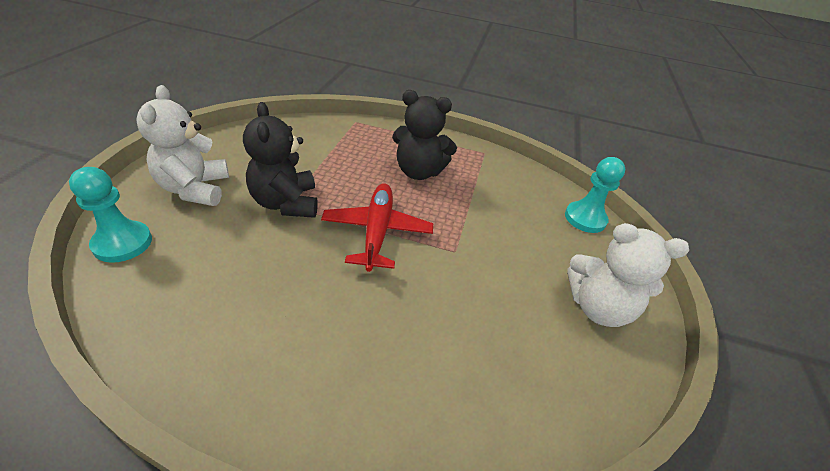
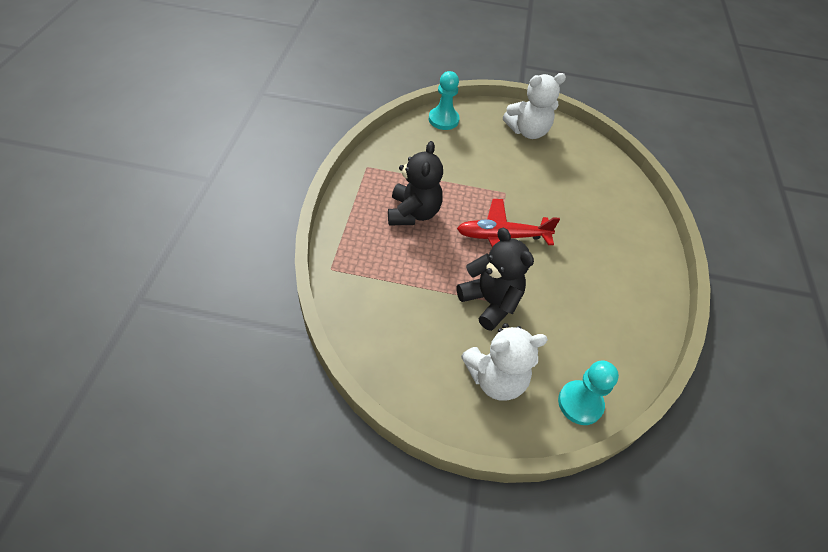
camera: 95 degrees left, 10 degrees up
(286, 203) = (490, 302): black teddy bear -> black teddy bear turned 105 degrees counterclockwise
(598, 307) = (527, 131): white teddy bear -> white teddy bear turned 60 degrees clockwise

